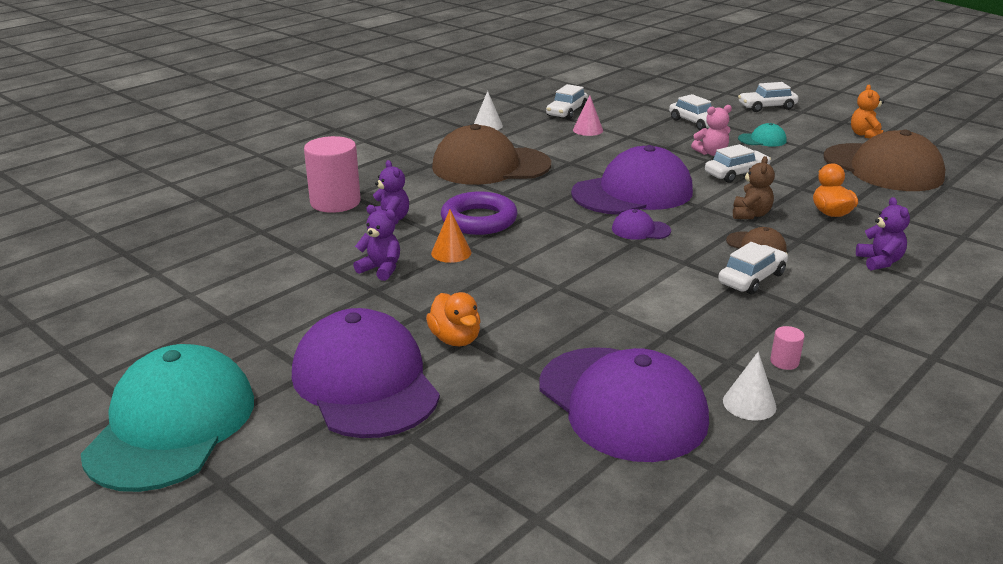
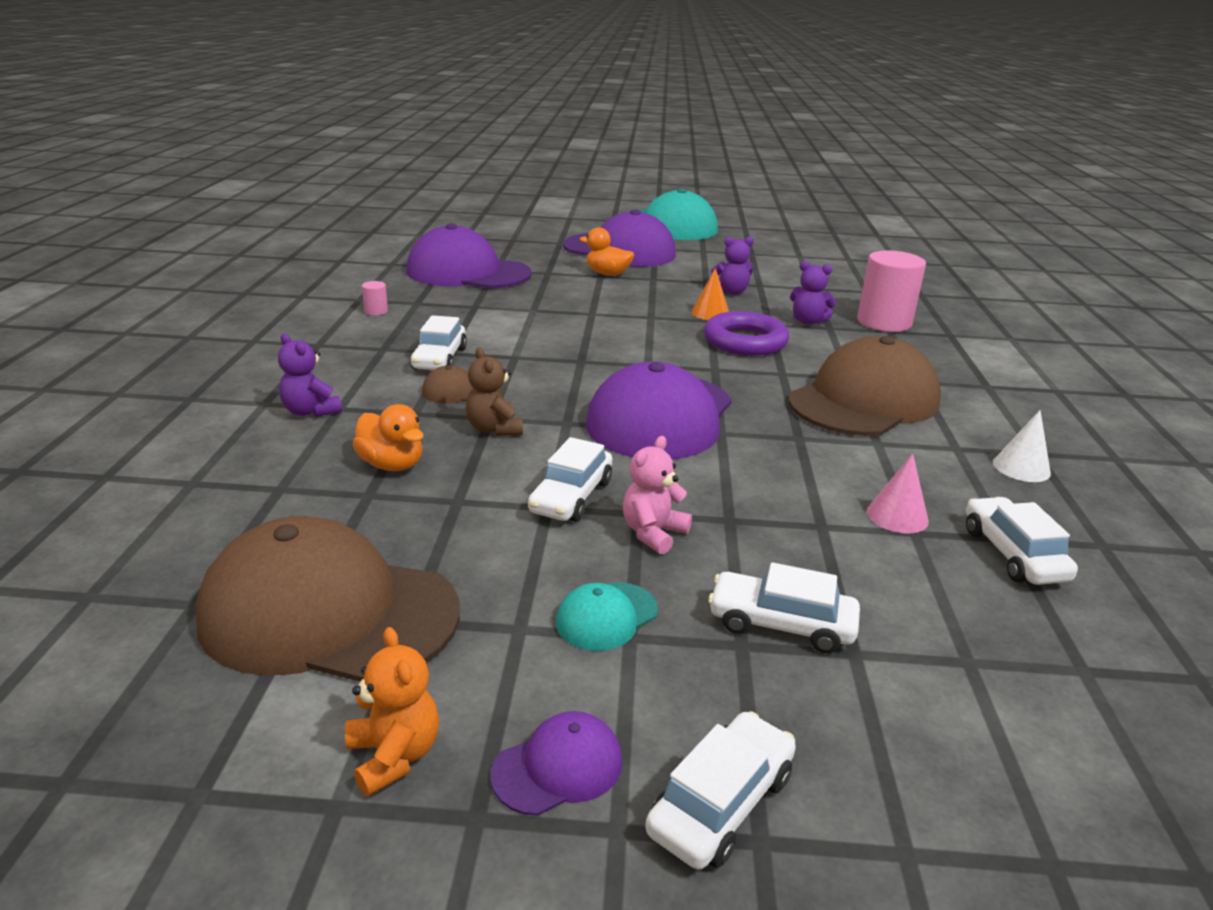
camera: 140 degrees right, 0 degrees up
(640, 230) = (591, 374): purple cap -> purple cap (558, 767)
(749, 404) = (388, 288): white cone -> none

